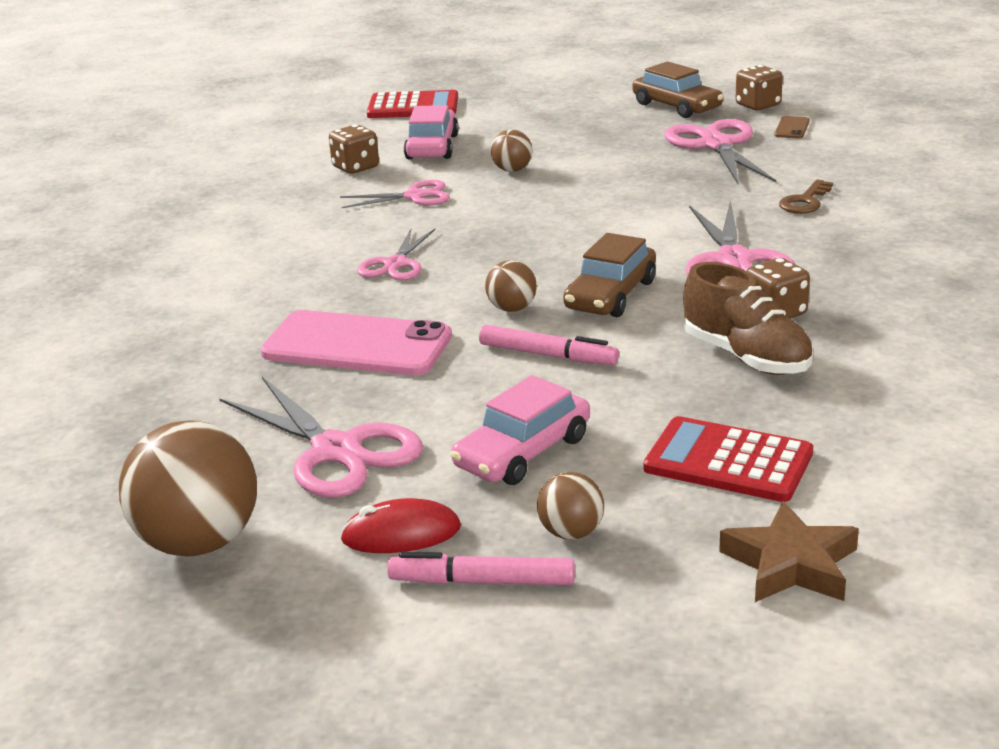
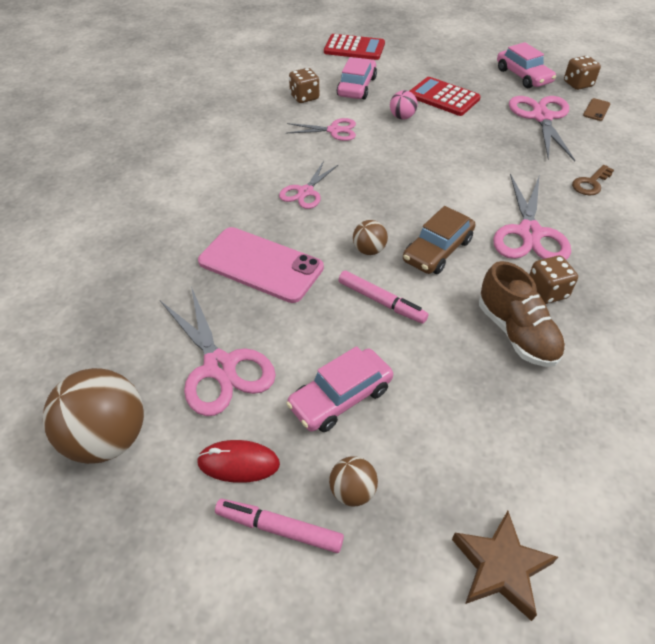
camera: 10 degrees right, 20 degrees up
(512, 170) = (402, 117): brown ball -> pink ball
(676, 106) = (523, 76): brown car -> pink car
(728, 461) = (479, 441): red calculator -> red calculator (443, 97)

